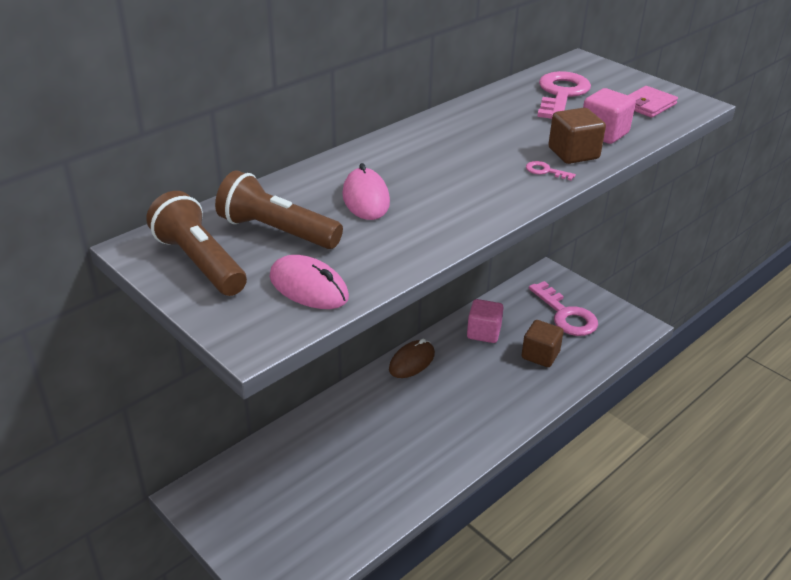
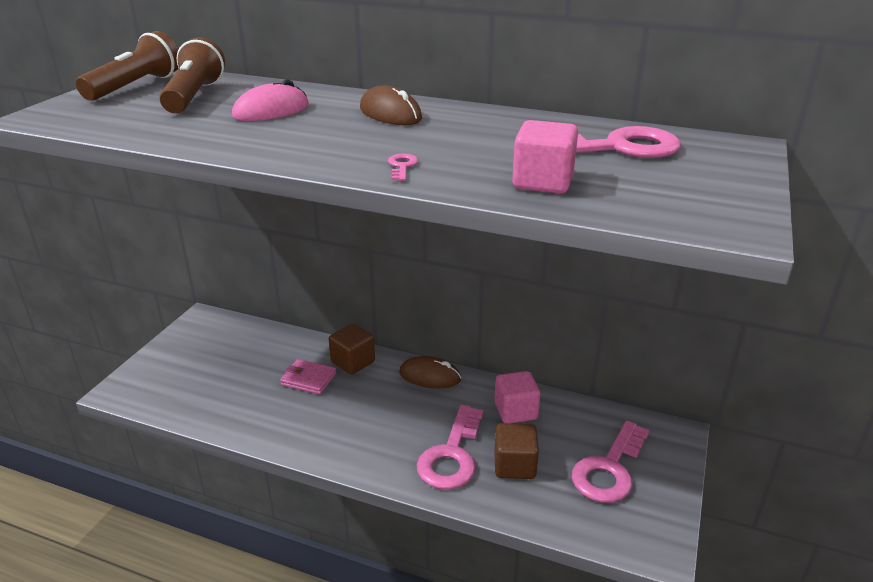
camera: 65 degrees right, 5 degrees down
(308, 287) = (111, 119): pink mouse -> none
(423, 149) = (390, 114): none -> brown mouse
(513, 382) = (451, 455): none -> pink key
(573, 153) = (464, 173): brown cube -> brown cube (353, 362)
(648, 105) = (675, 197): pink wallet -> pink wallet (308, 379)

